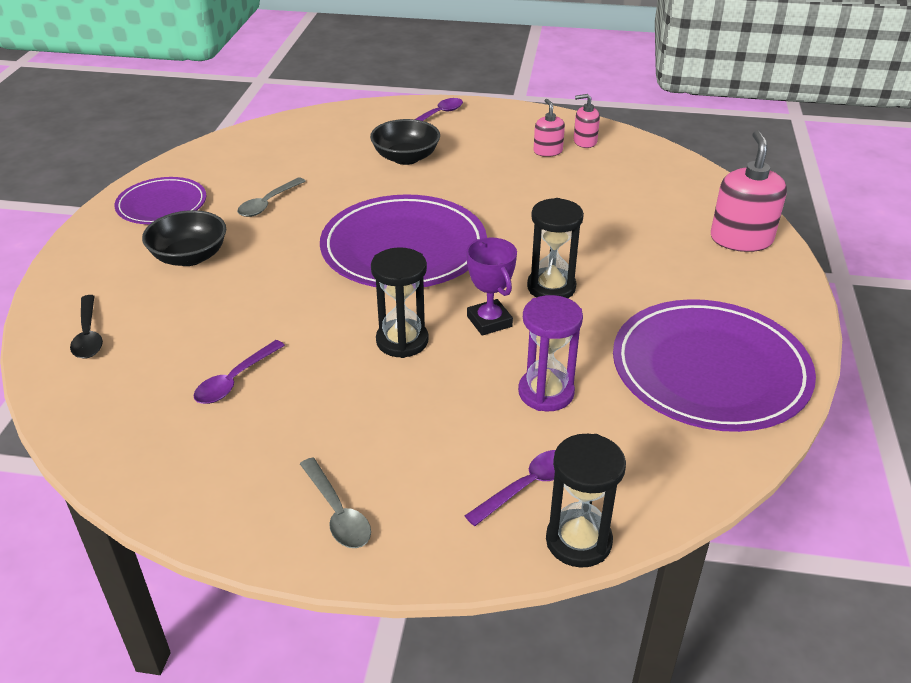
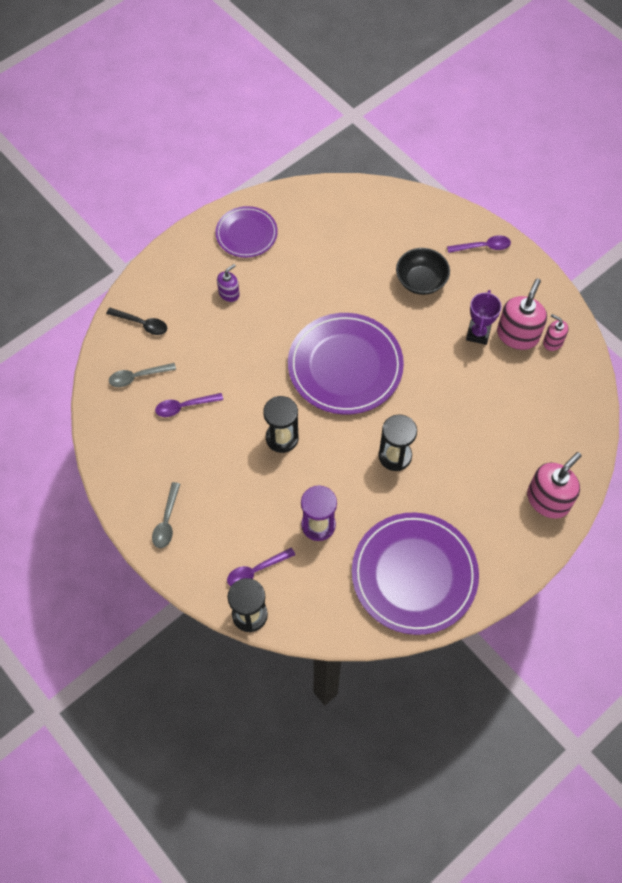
camera: 40 degrees right, 25 degrees up
(88, 335) = (141, 324): black spoon -> black spoon turned 90 degrees counterclockwise
(189, 257) = (229, 293): black bowl -> purple soap dispenser
(268, 203) = (304, 272): grey spoon -> grey spoon (138, 377)
(489, 321) = (337, 457): purple trophy -> purple trophy (478, 334)
(527, 486) = (256, 570): purple spoon -> purple spoon turned 150 degrees clockwise
(547, 151) = (517, 335): pink soap dispenser -> pink soap dispenser, size x1.80

